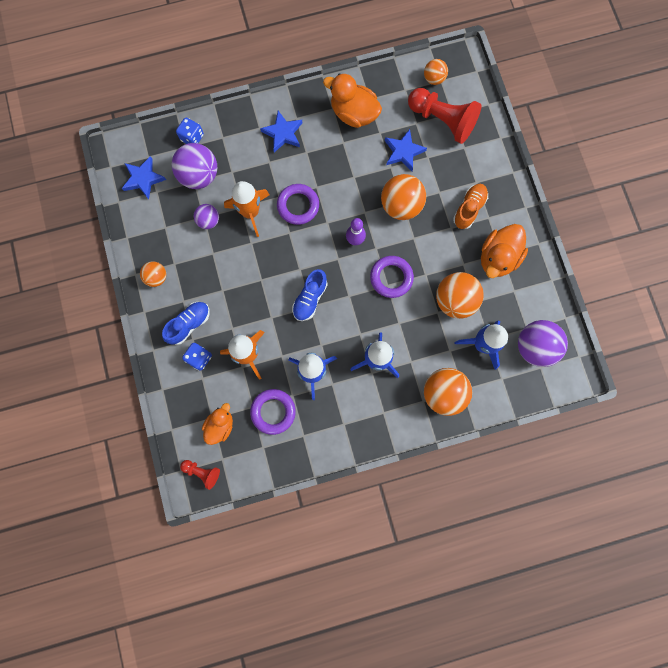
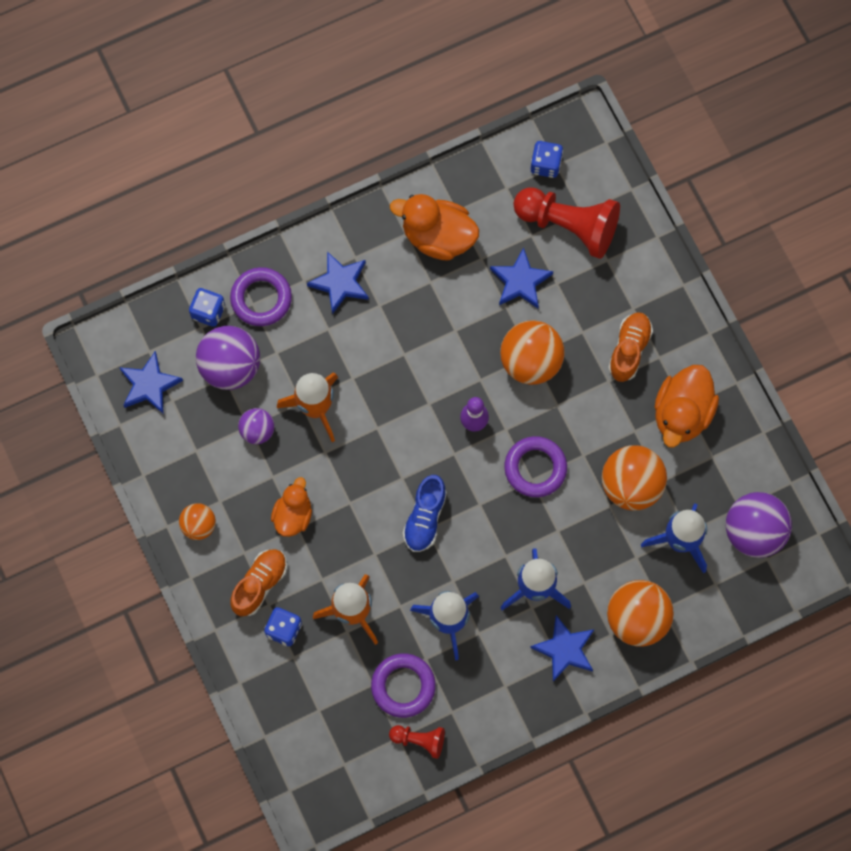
camera: 10 degrees left, 5 degrees down
(189, 324) = (260, 584): blue shoe -> orange shoe
(202, 472) = (320, 787): red pawn -> red pawn (419, 740)
(220, 425) = (332, 718): orange duck -> orange duck (293, 515)
(298, 206) = (382, 386): purple ring -> purple ring (261, 298)
(389, 406) = (564, 649): none -> blue star
(434, 79) = (545, 165): orange ball -> blue dice

